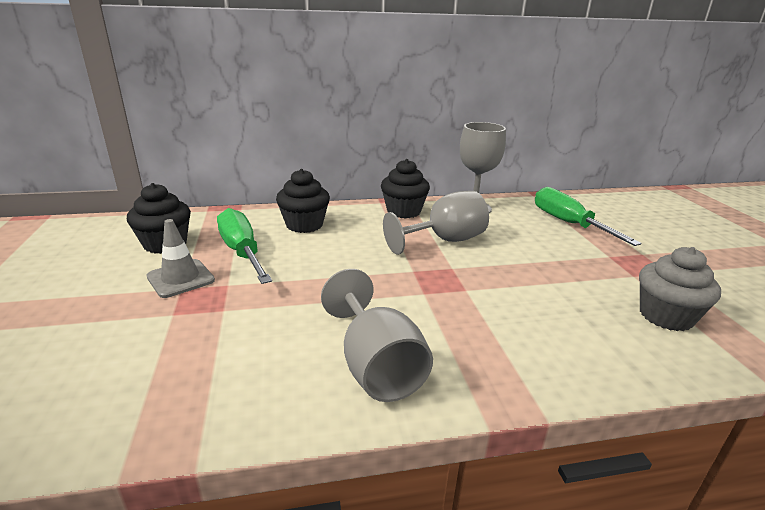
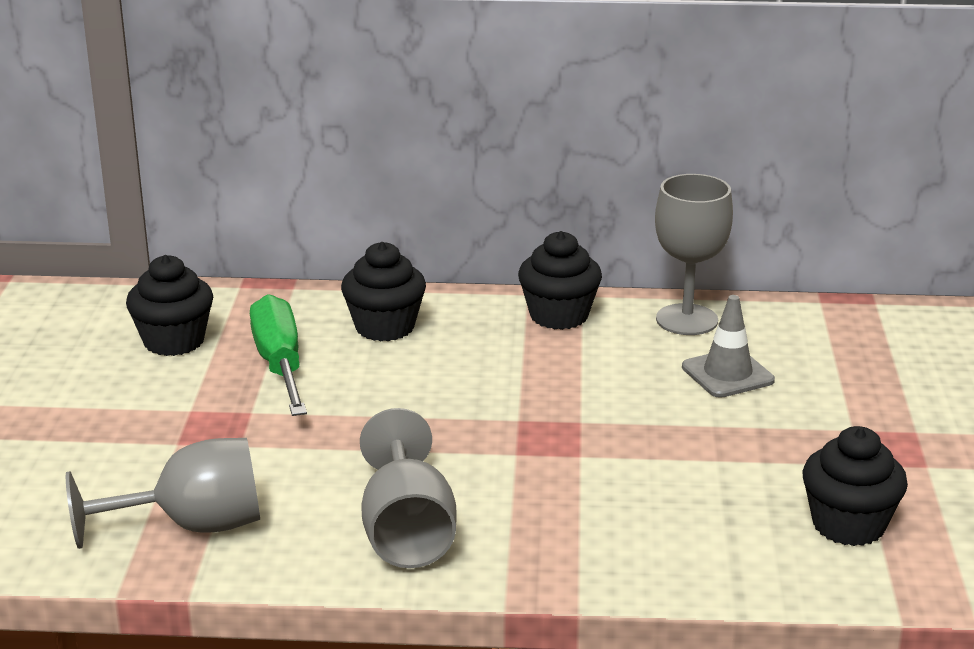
camera: 15 degrees right, 0 degrees up
(180, 278) = (191, 396): grey traffic cone -> grey traffic cone (727, 374)
(444, 240) = (596, 376): grey goblet -> grey goblet (193, 526)
(569, 223) = (836, 365): green screwdriver -> none
(665, 316) = (848, 525): grey cupcake -> black cupcake

